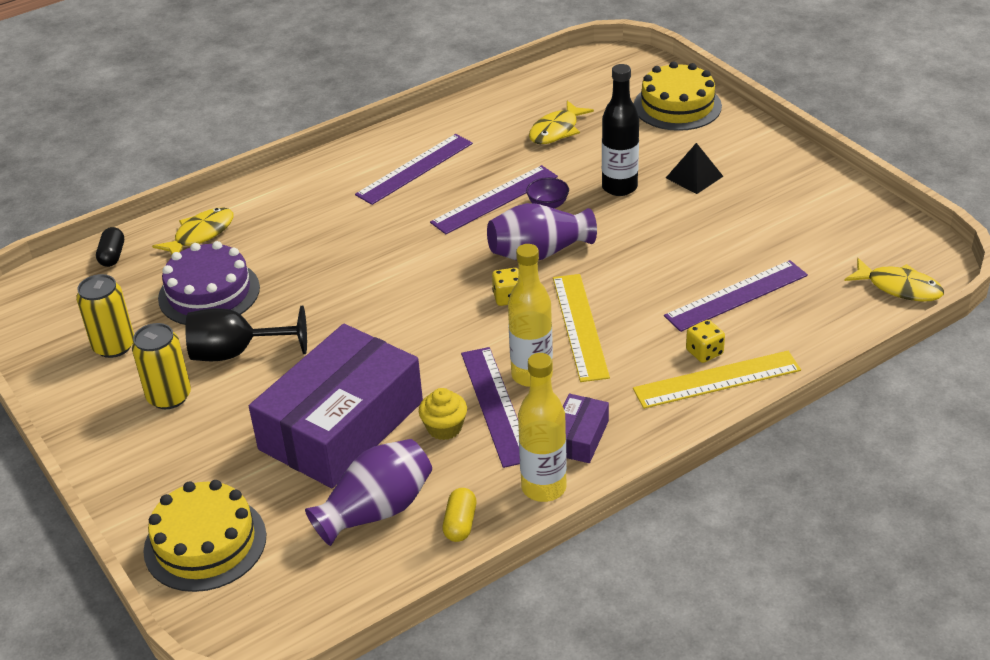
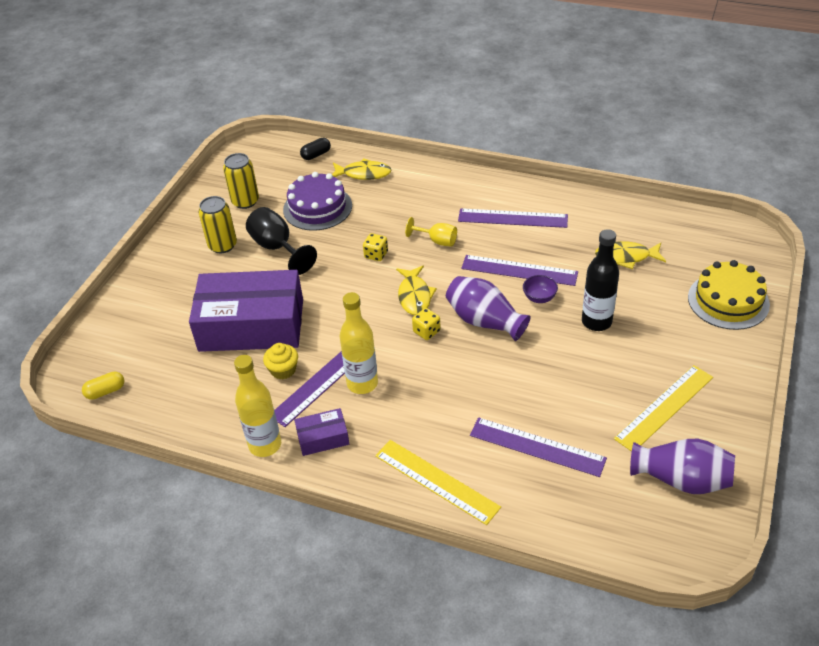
camera: 55 degrees right, 5 degrees up
(205, 543) = (124, 326): yellow cake -> none
(376, 510) = (194, 380): purple vase -> purple vase (681, 480)
(382, 231) = (437, 241): none -> yellow goblet
(460, 524) = (208, 423): yellow capsule -> yellow capsule (105, 391)
(580, 326) = (429, 381): yellow ruler -> yellow ruler (664, 407)
(694, 177) = (651, 354): black pyramid -> none
(704, 352) = (459, 460): yellow dice -> yellow dice (376, 255)
(899, 287) = (640, 542): yellow fish -> yellow fish (414, 296)

